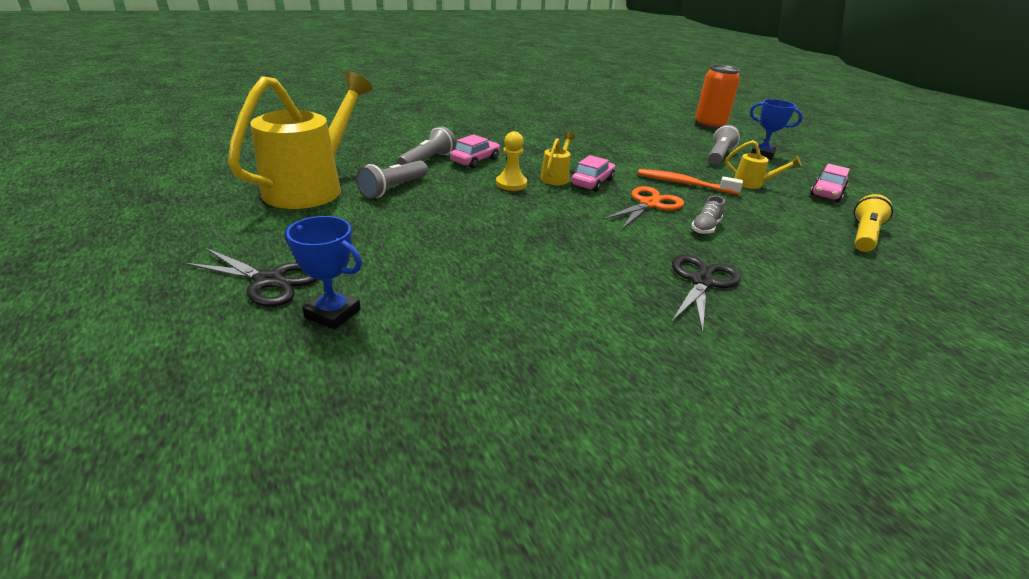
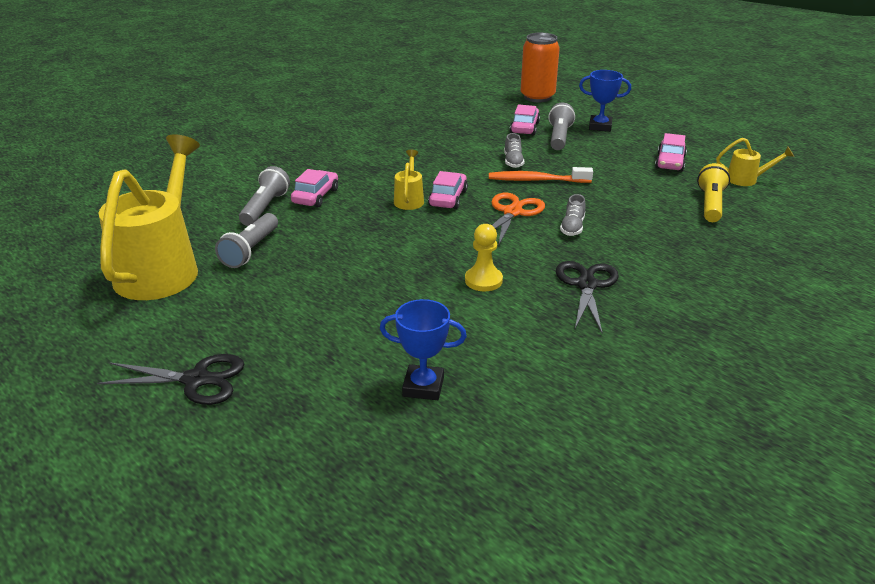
camera: 15 degrees left, 0 degrees up
(333, 313) = (280, 395): blue trophy -> blue trophy (423, 387)
(511, 184) = (368, 218): yellow pawn -> yellow pawn (483, 280)
(667, 166) = (513, 161): none -> grey shoe
(688, 144) = (524, 128): none -> pink car
(752, 184) = (600, 166): yellow watering can -> yellow watering can (746, 180)

